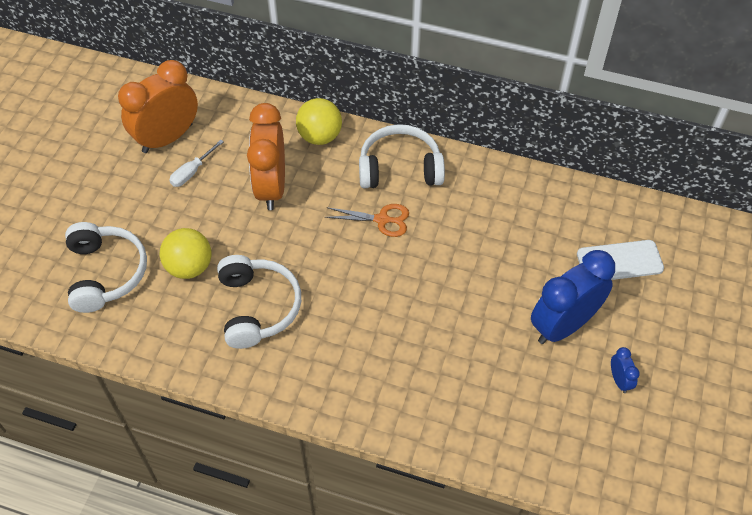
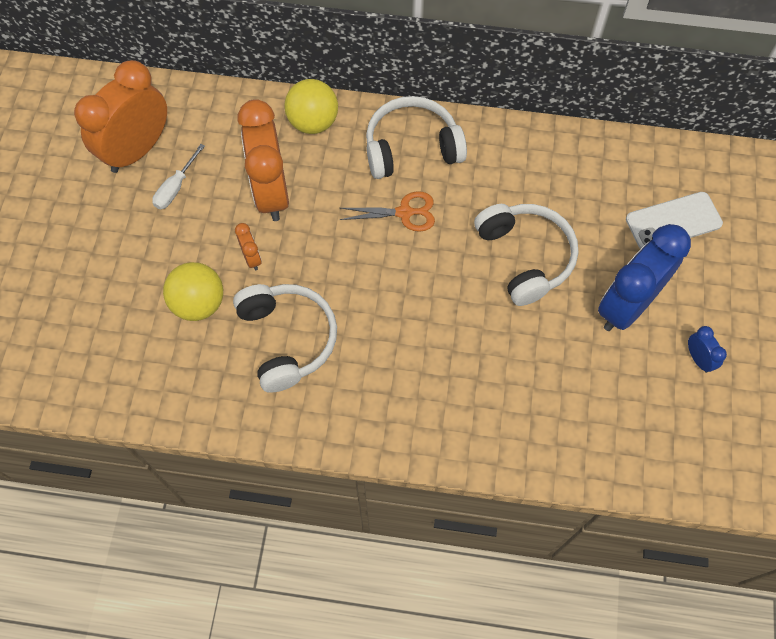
camera: 10 degrees left, 10 degrees up
(106, 273) = (104, 326): white headphones -> white headphones (525, 257)
(242, 237) = (251, 258): none -> orange clock

